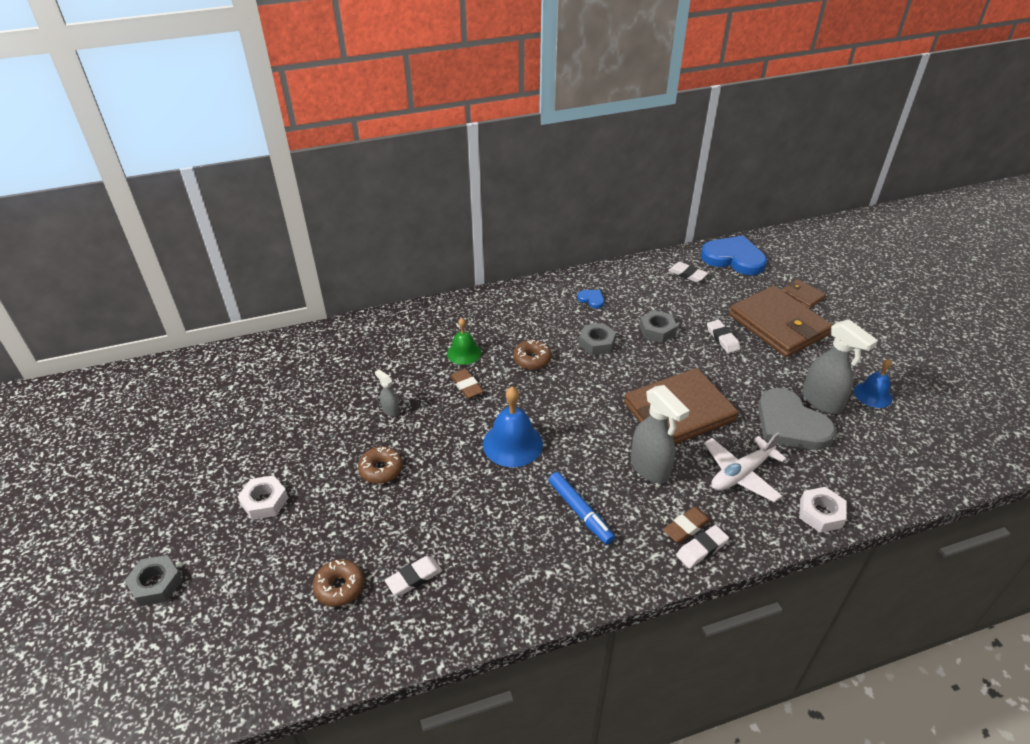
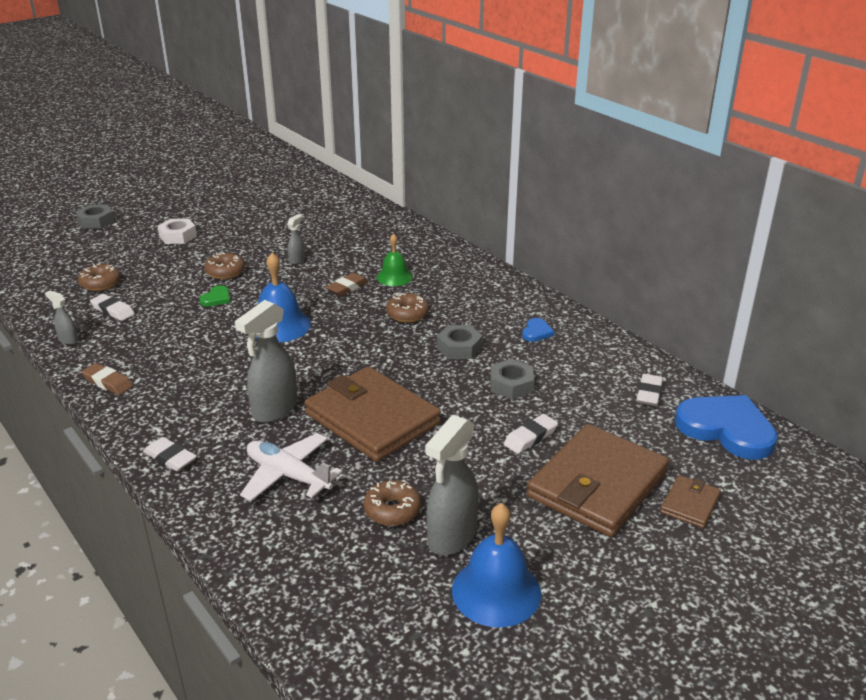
camera: 70 degrees right, 10 degrees down
(435, 484) = (216, 298): none -> green heart
(460, 625) = (68, 340): none -> grey spray bottle
(580, 512) = (202, 377): blue marker -> none
(686, 527) = (198, 444): brown eraser -> brown eraser (108, 382)
(733, 258) = (726, 429): blue heart -> blue heart turned 60 degrees counterclockwise
(790, 424) = (392, 510): grey heart -> brown donut
(820, 513) = (243, 546): white nut -> none
(873, 394) = (496, 591): blue bell -> blue bell, size x1.56

